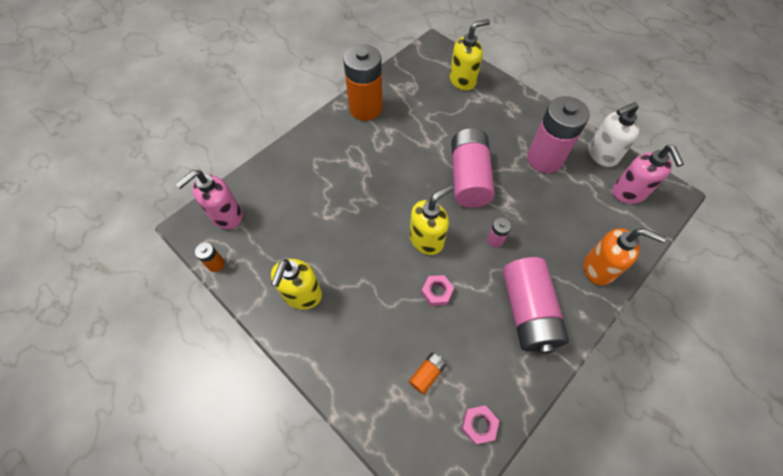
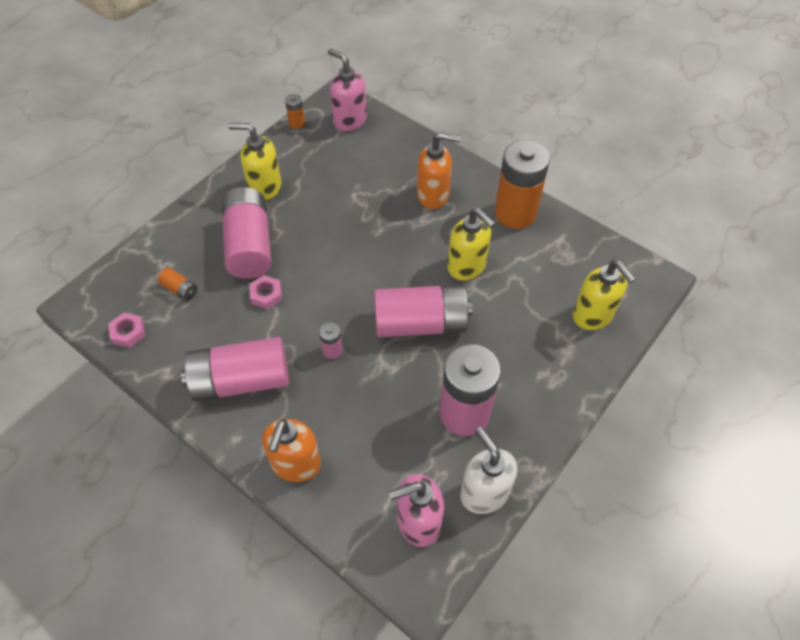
camera: 85 degrees right, 5 degrees down
(338, 158) = (433, 195): none -> orange soap dispenser
(376, 308) = (249, 245): none -> pink battery
(427, 240) = (329, 283): yellow soap dispenser -> yellow soap dispenser (467, 266)

